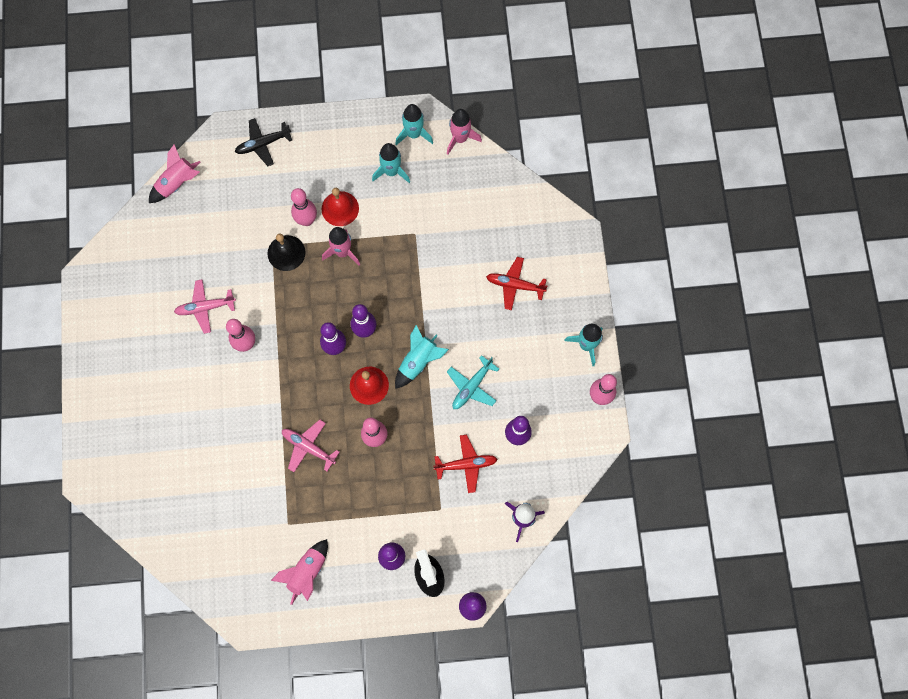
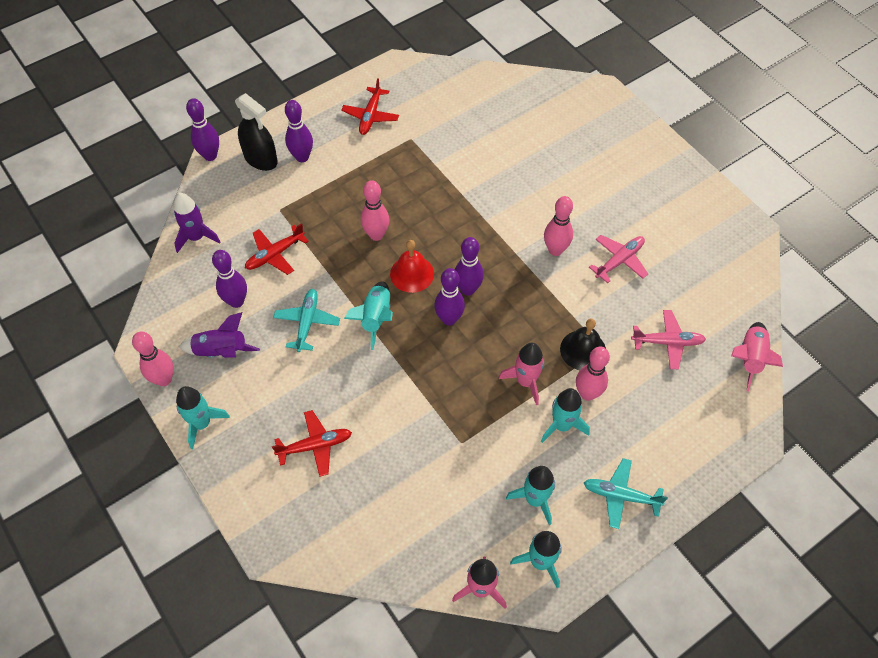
camera: 150 degrees right, 15 degrees down
(263, 144) = (700, 450): black plane -> none
(307, 572) = (370, 116): pink rocket -> red plane
(308, 447) = (433, 199): pink plane -> pink plane (667, 342)
(335, 144) = (621, 496): none -> turquoise plane
(340, 208) = (562, 425): red bell -> turquoise rocket
(548, 397) = (221, 351): none -> purple rocket

